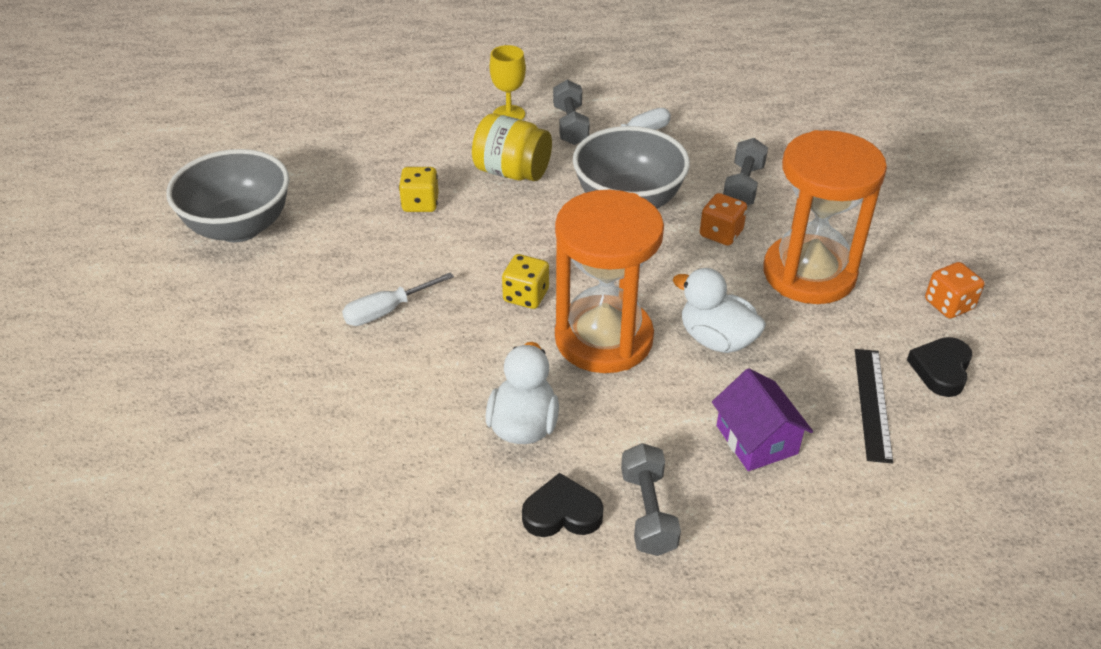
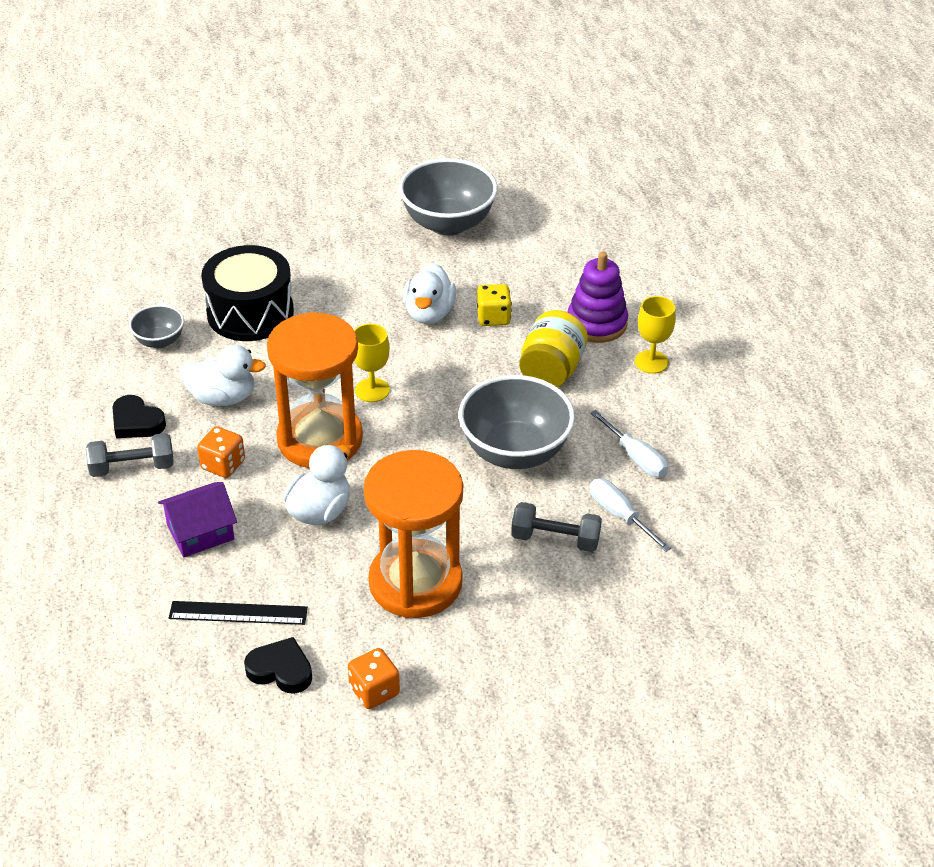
camera: 85 degrees right, 0 degrees up
(360, 402) = (250, 313): none -> black drum
(386, 311) = (349, 314): white screwdriver -> white screwdriver (619, 515)
(398, 496) = (159, 341): none -> grey bowl
(401, 248) = (429, 313): none -> white duck
(445, 140) = (596, 323): none -> purple stacking toy
(526, 296) = (372, 390): yellow dice -> yellow goblet
(562, 513) = (136, 422): black heart -> black heart turned 135 degrees clockwise
(570, 125) = (641, 407): grey dumbbell -> none
(721, 233) = (472, 519): orange dice -> orange dice (223, 465)

